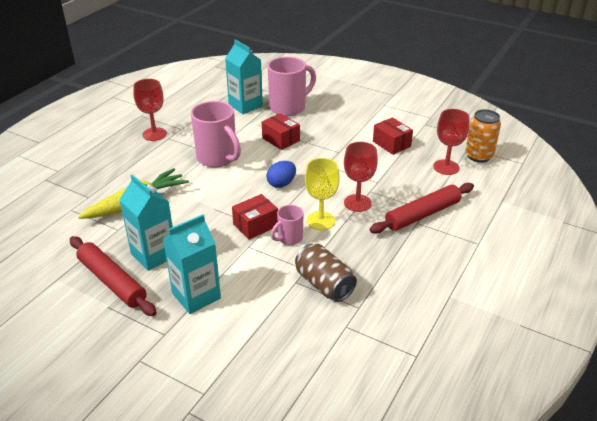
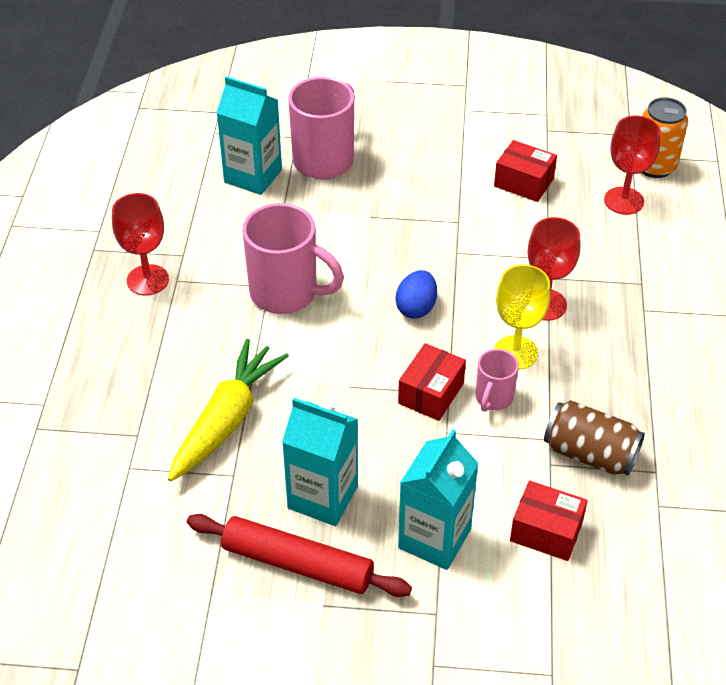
camera: 25 degrees left, 10 degrees up
(281, 139) = (357, 226): red box -> red box (546, 531)
(422, 214) = (642, 294): red rolling pin -> none

